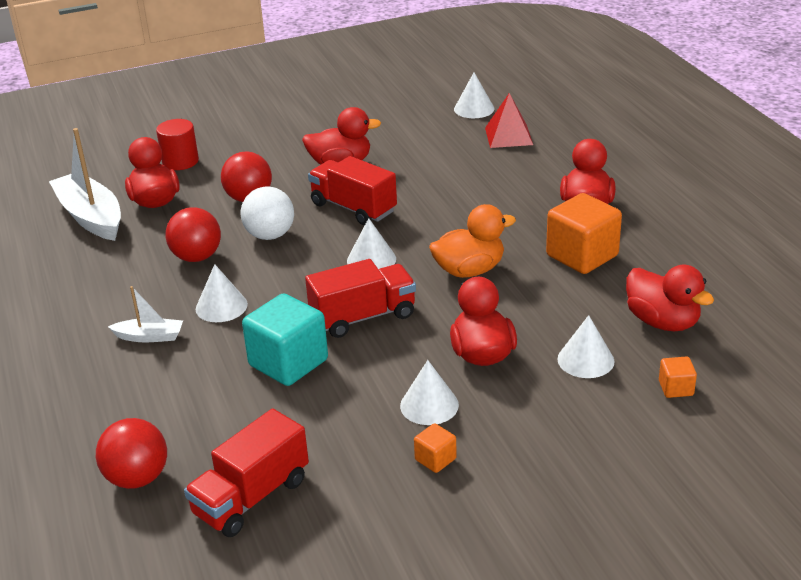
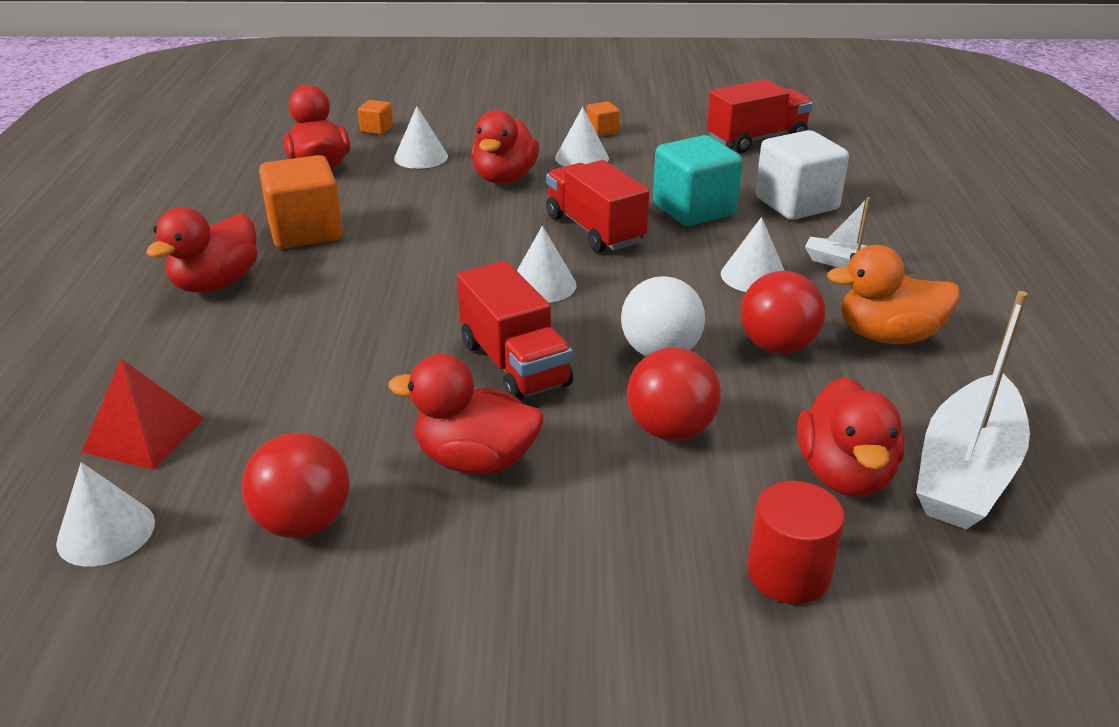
camera: 160 degrees left, 0 degrees up
(91, 217) = (966, 471): white boat -> white boat turned 45 degrees clockwise
(137, 478) = (852, 165): red ball -> red ball (303, 523)
(195, 397) = (796, 204): none -> white cube
(363, 317) = (594, 230): red truck -> red truck turned 60 degrees clockwise
(469, 270) = (441, 246): orange duck -> orange duck (887, 336)

